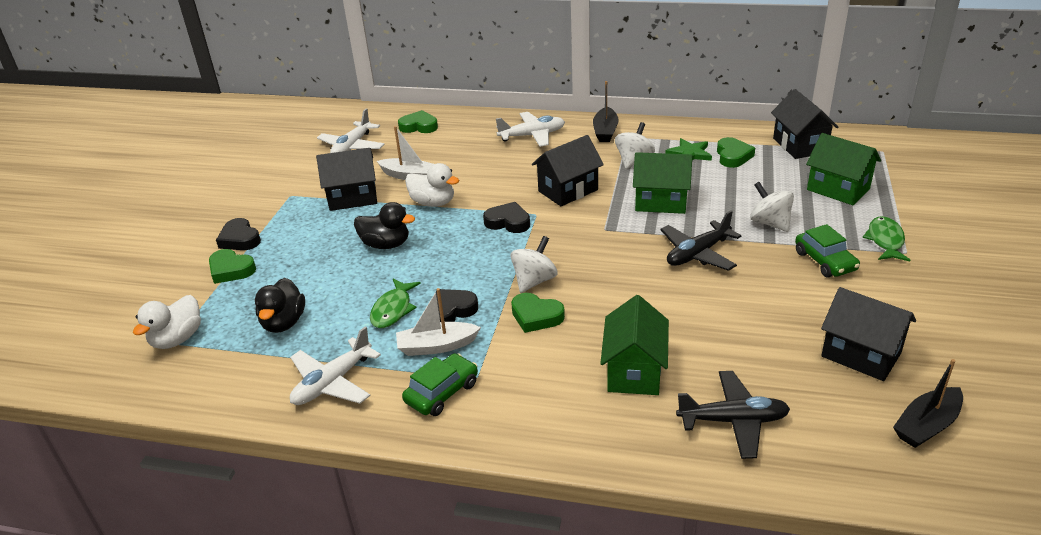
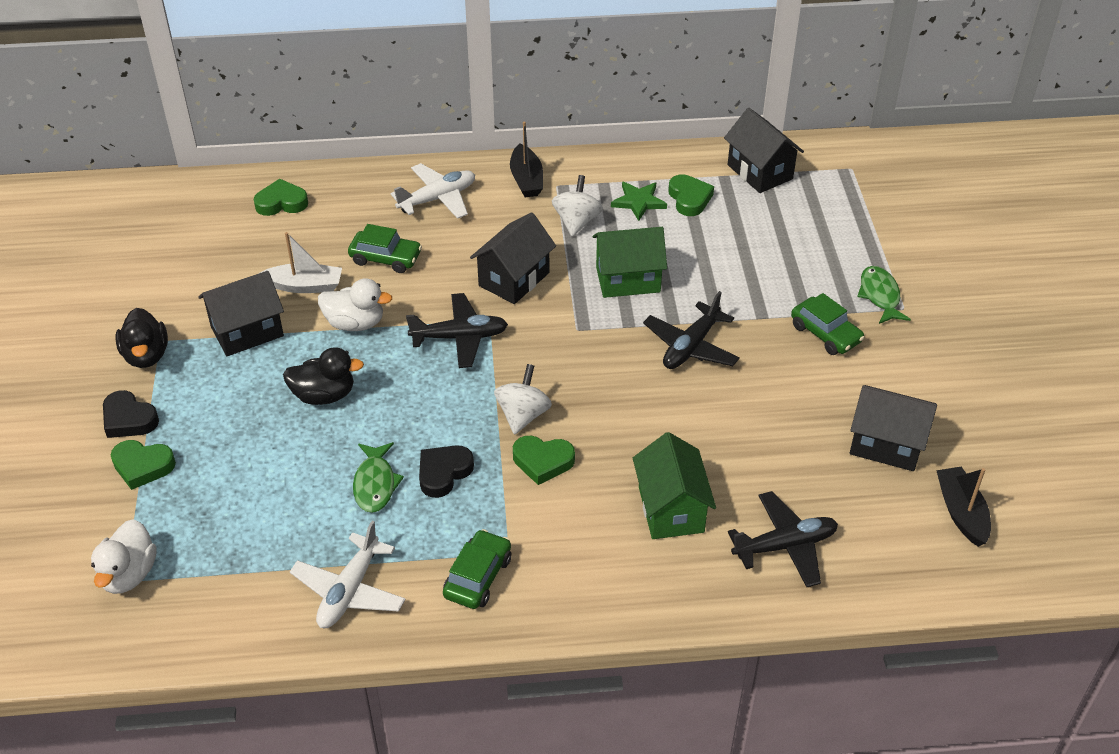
camera: 20 degrees left, 10 degrees up
(284, 323) = (251, 526): black duck -> black duck (146, 355)
(352, 147) = (206, 250): white plane -> none
(436, 346) = (447, 521): white boat -> none
(476, 166) = (385, 258): none -> green car
(508, 222) = (460, 337): black heart -> black plane
(770, 223) = (756, 291): white spinning top -> none
(838, 189) = (816, 231): green house -> none
(926, 425) = (961, 512): black boat -> black boat turned 135 degrees clockwise

